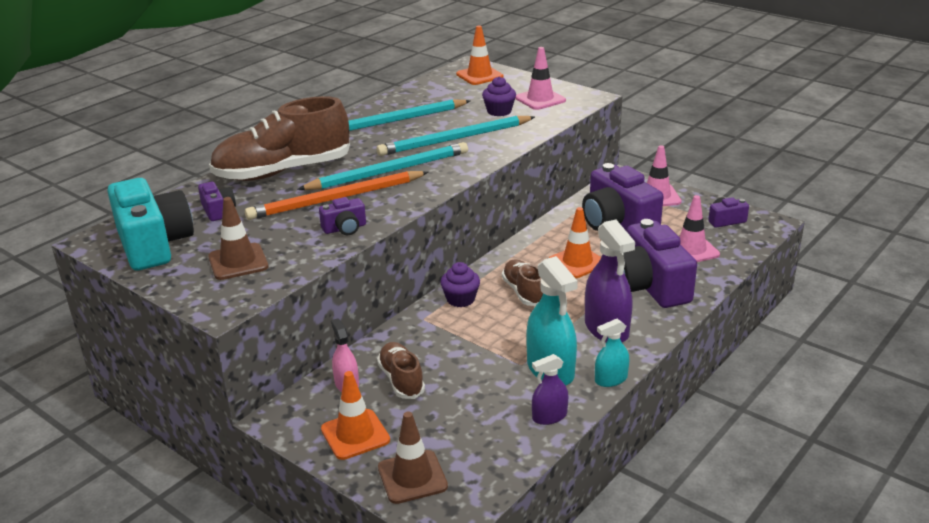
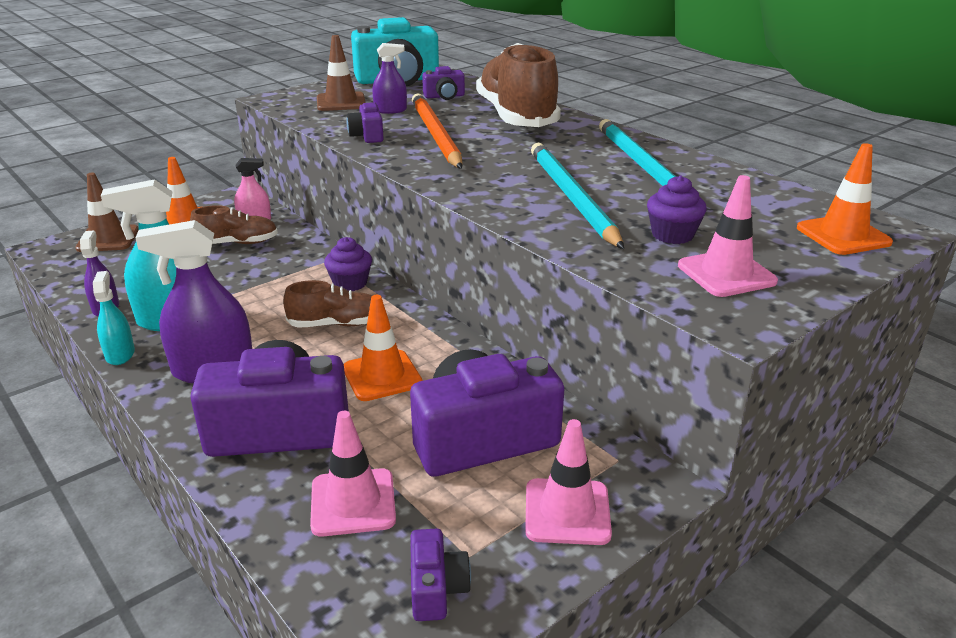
camera: 100 degrees right, 0 degrees up
(266, 230) = (390, 110): none -> purple spray bottle
(389, 171) = (489, 158): turquoise pencil -> none

